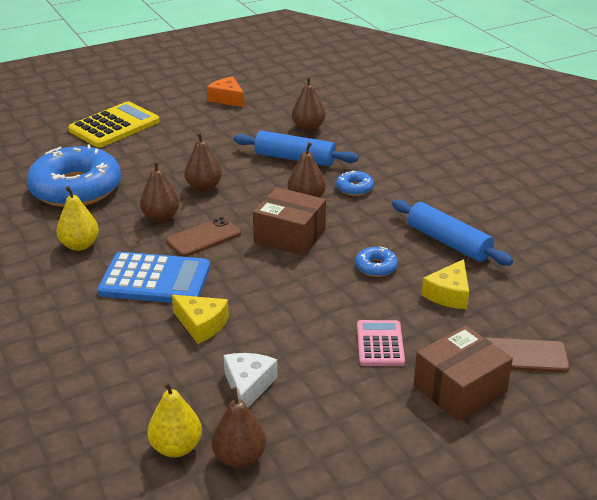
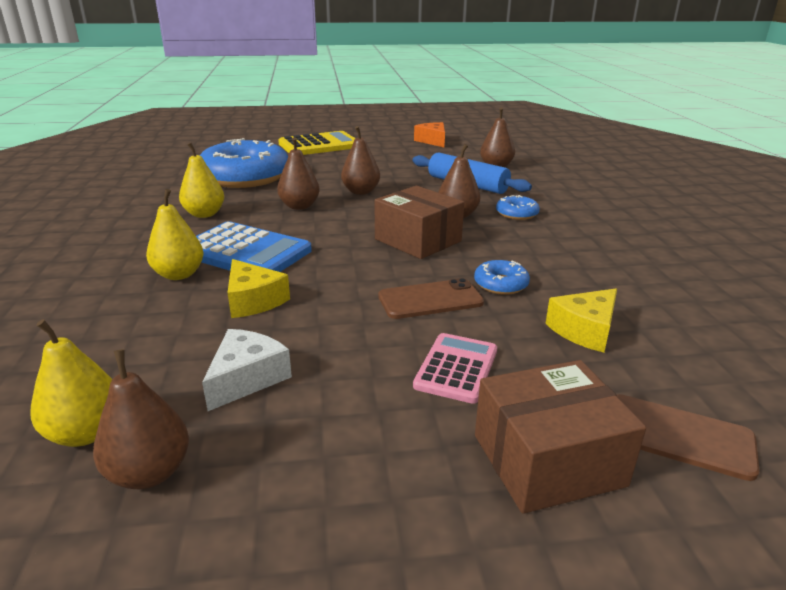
camera: 20 degrees right, 5 degrees down
(119, 315) = (179, 274): none -> yellow pear
(203, 238) = (326, 227): brown phone -> brown phone (430, 300)
(448, 242) = (607, 276): blue rolling pin -> none

